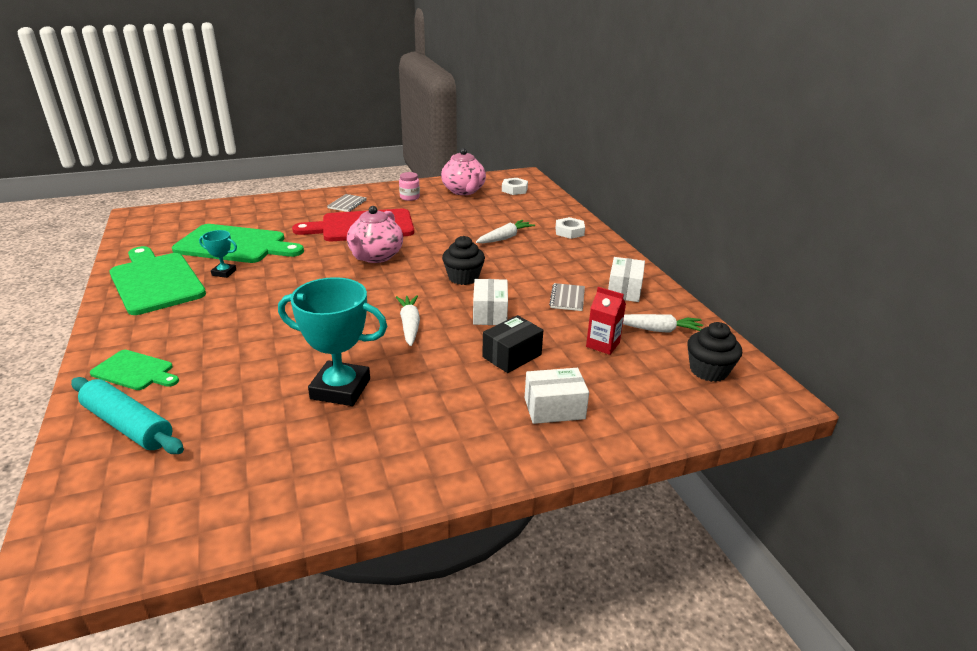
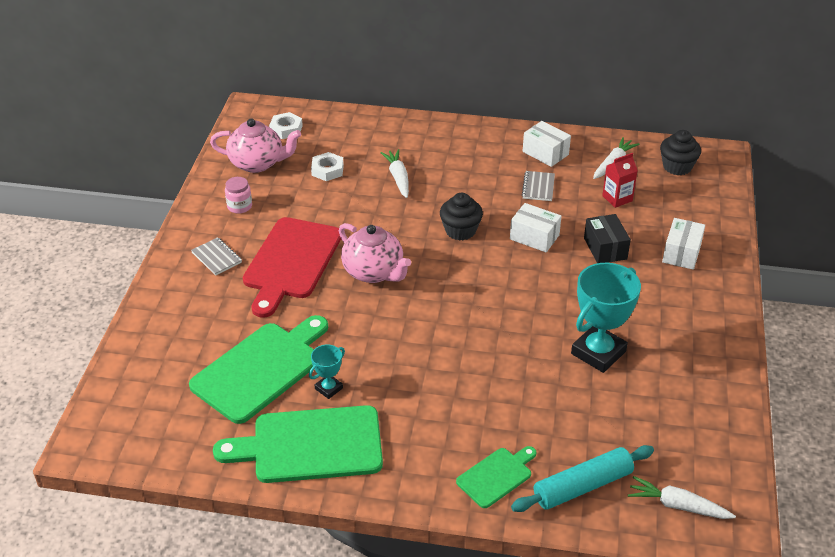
camera: 60 degrees left, 10 degrees up
(409, 325) = (524, 288): white carrot -> white carrot (677, 505)
(567, 298) = (538, 187): grey notebook -> grey notebook turned 60 degrees clockwise
(569, 232) = (416, 135): white nut -> white nut (327, 170)

